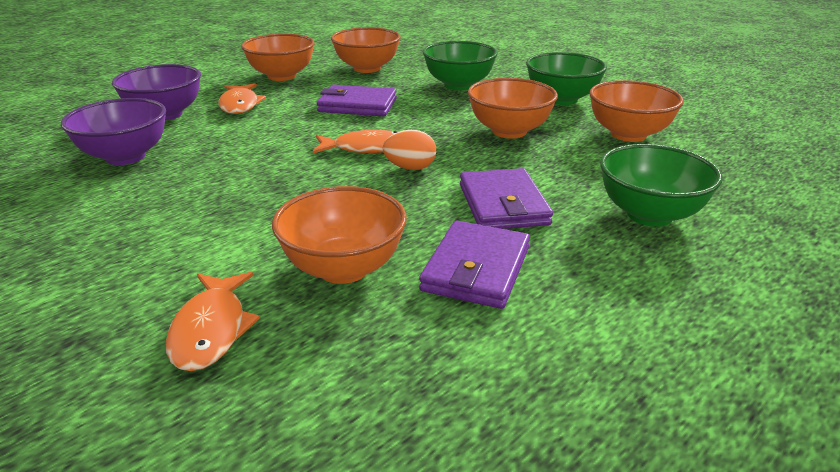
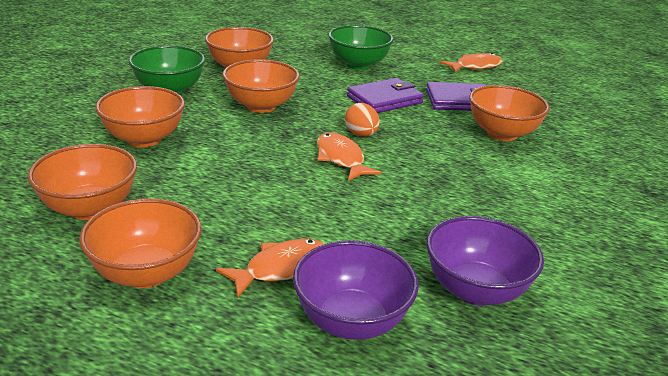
camera: 115 degrees left, 0 degrees up
(211, 330) = (589, 156): orange fish -> orange fish (475, 66)
(357, 105) = (237, 185): purple wallet -> none
(458, 85) = (144, 139): green bowl -> orange bowl

